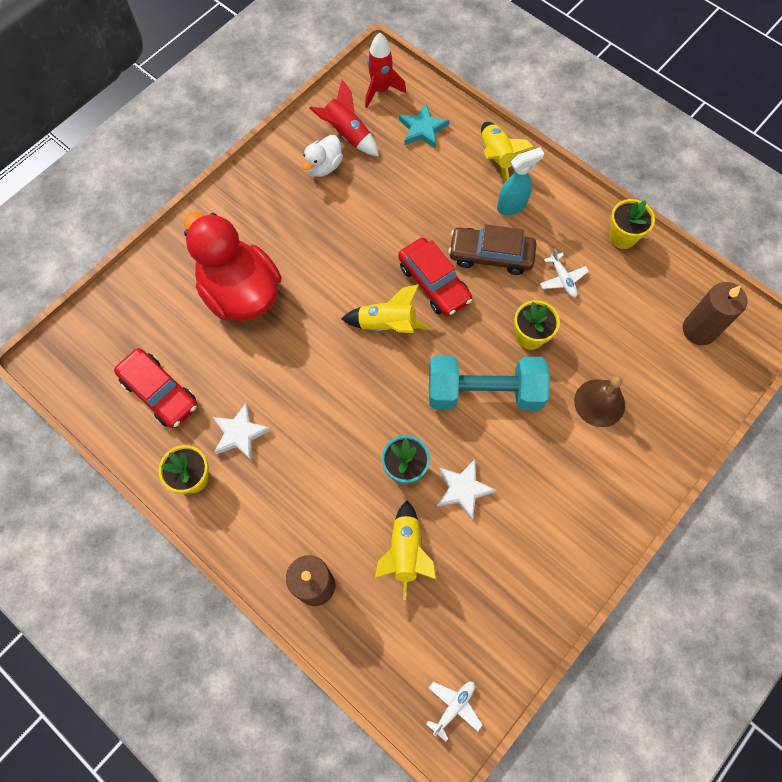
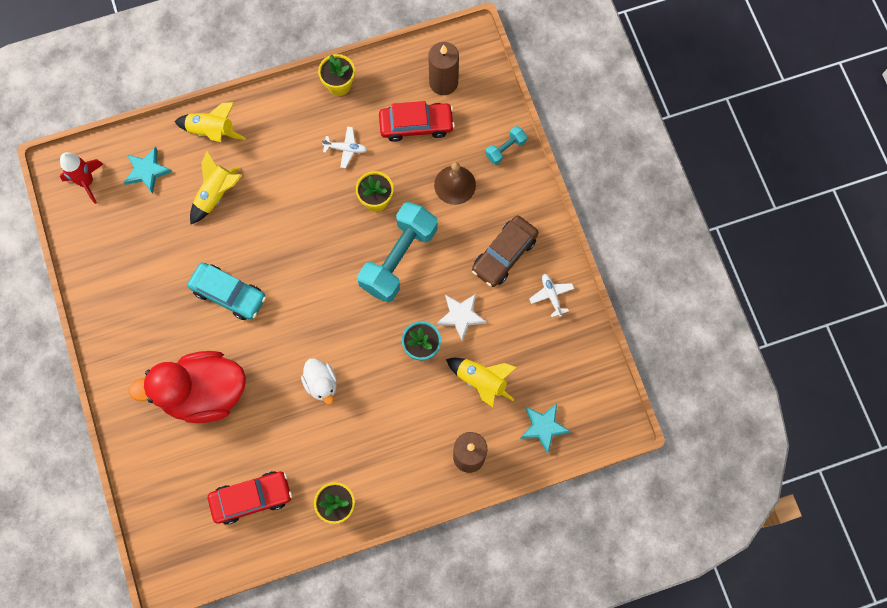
camera: 60 degrees left, 5 degrees up
(240, 433) = (323, 453): white star -> none
(324, 166) = (130, 267): white duck -> white duck (321, 384)
(347, 134) = (112, 232): red rocket -> none
(349, 259) = (229, 294): none -> turquoise car
(387, 324) = (302, 296): yellow rocket -> yellow rocket (216, 194)
(394, 652) = (543, 427): none -> turquoise star
(434, 283) = (289, 242): red car -> red car (416, 125)
(454, 707) = (600, 407): white plane -> white plane (551, 295)
(491, 255) = (293, 187): brown car -> brown car (504, 254)
(512, 206) = (262, 146): turquoise spray bottle -> none
(675, 432) = (505, 149): none -> turquoise dumbbell

